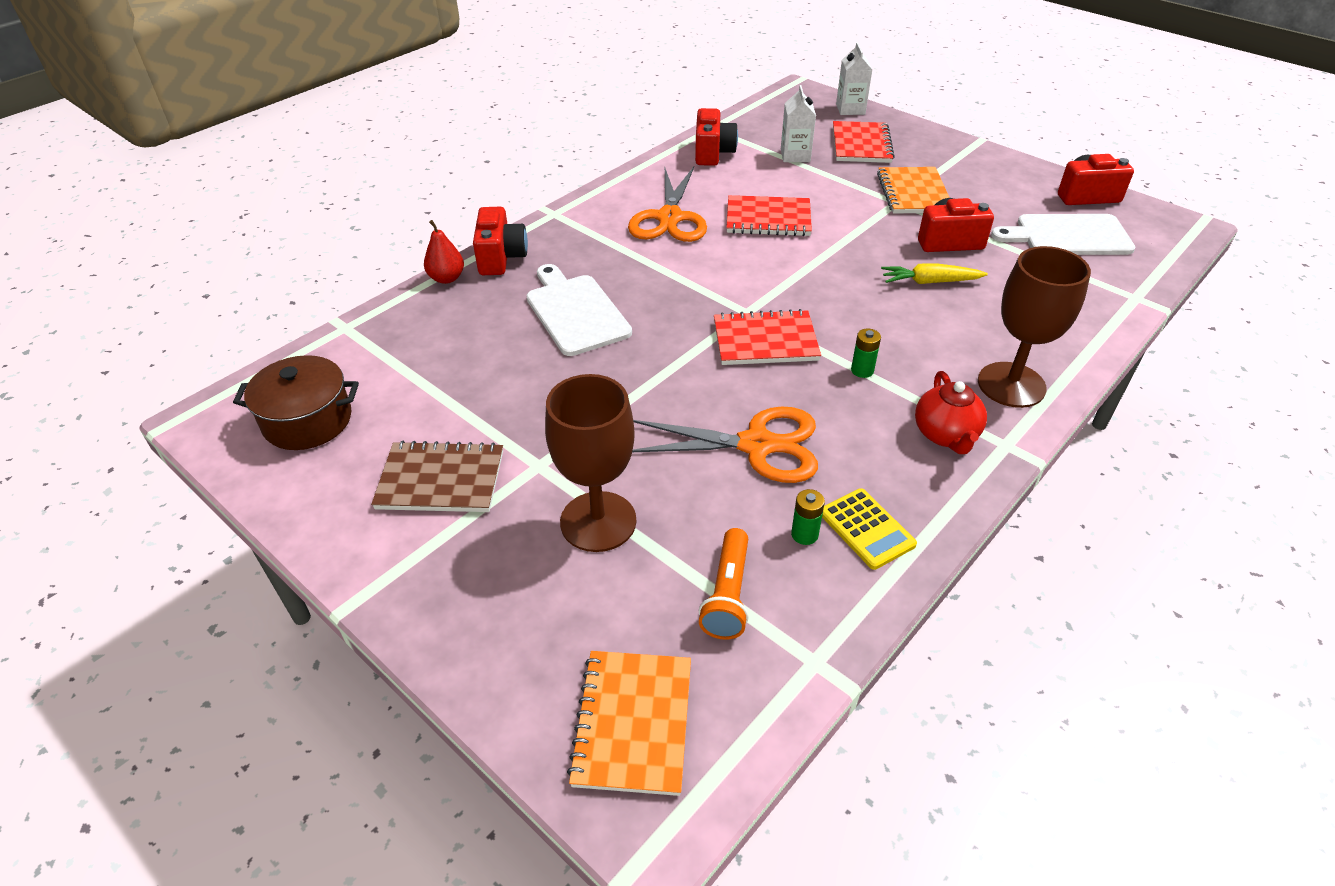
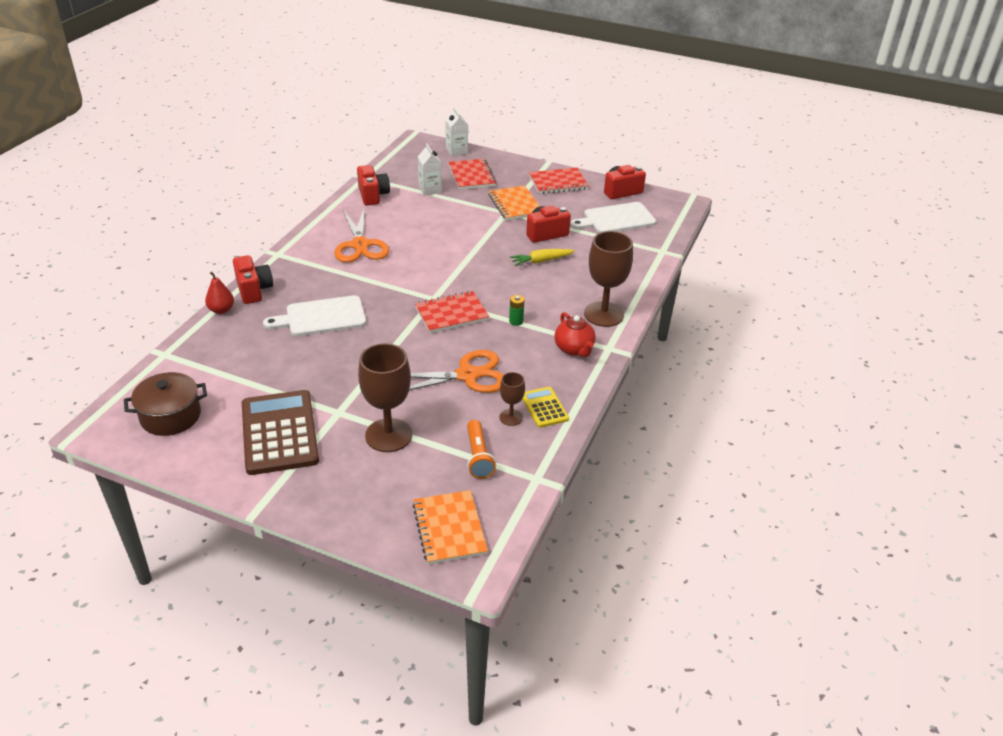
camera: 20 degrees left, 5 degrees down
(441, 480) = (279, 433): brown notebook -> brown calculator
(575, 312) = (321, 317): white cutting board -> white cutting board turned 60 degrees counterclockwise
(768, 219) = (427, 236): red notebook -> red notebook (558, 183)
(804, 534) = (511, 417): green battery -> brown goblet
(866, 529) = (544, 407): yellow calculator -> yellow calculator turned 150 degrees counterclockwise

